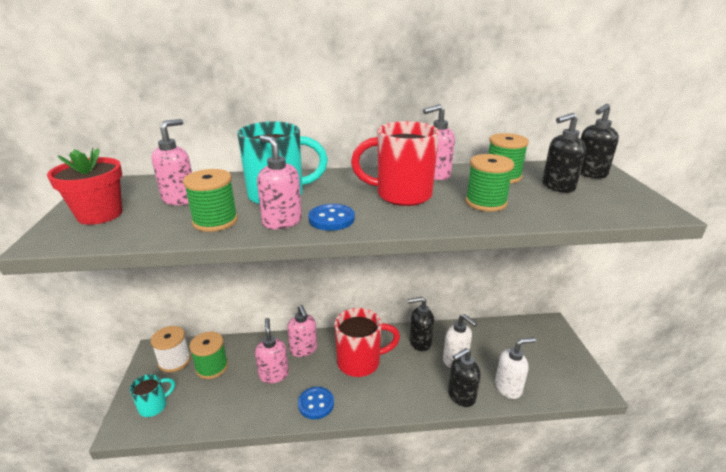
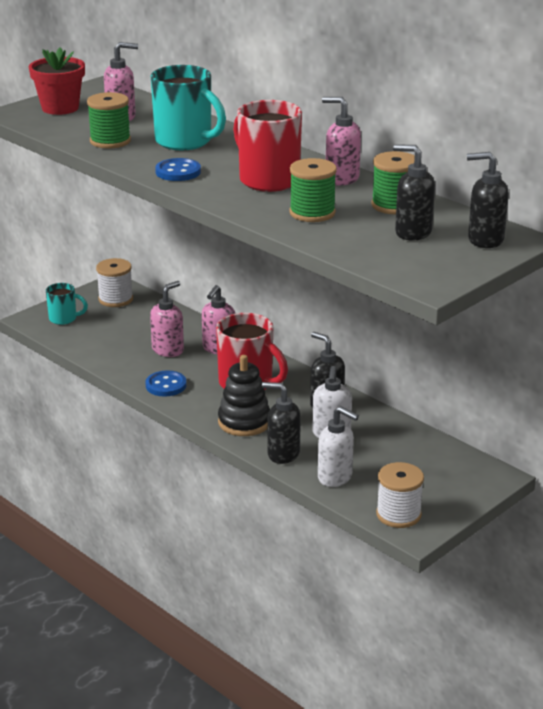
camera: 50 degrees right, 0 degrees up
(212, 367) = (134, 319): green spool -> none
(282, 221) = (146, 159): pink soap dispenser -> none
(404, 391) = (244, 422): none -> black stacking toy
(571, 385) = (398, 514): none -> white spool

